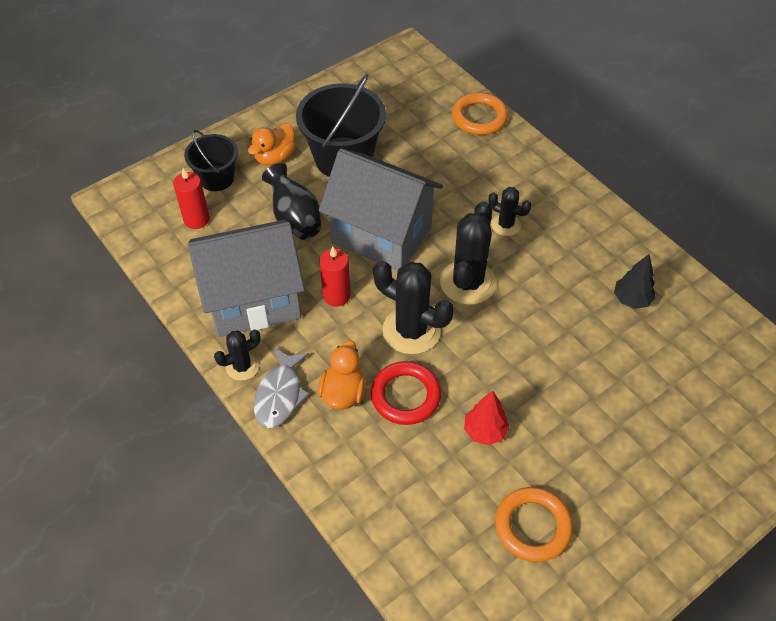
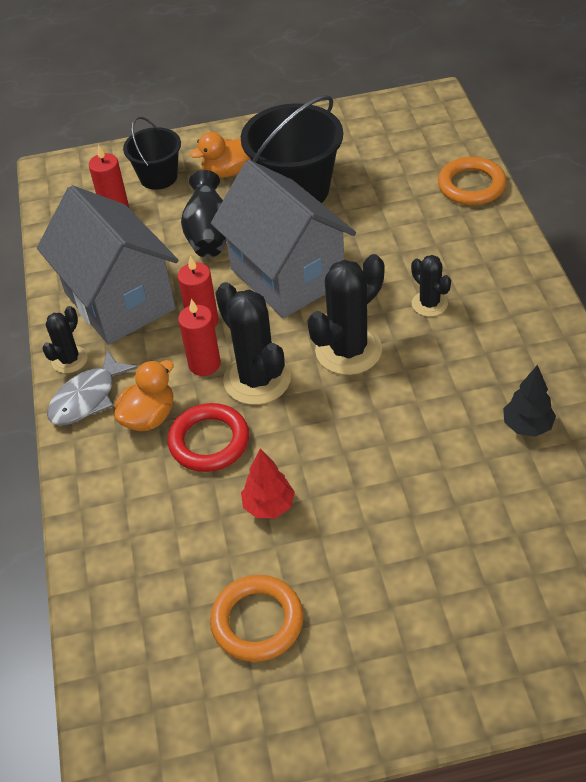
camera: 30 degrees right, 5 degrees down
(242, 366) = (69, 360): black cactus -> black cactus turned 60 degrees counterclockwise
(253, 300) = (119, 301): grey house -> grey house turned 45 degrees clockwise
(360, 332) = (204, 364): none -> red candle

